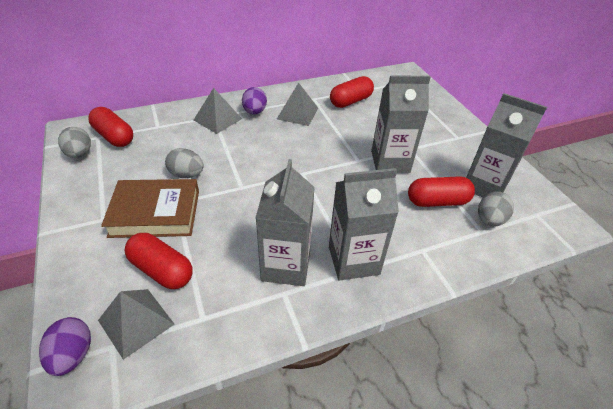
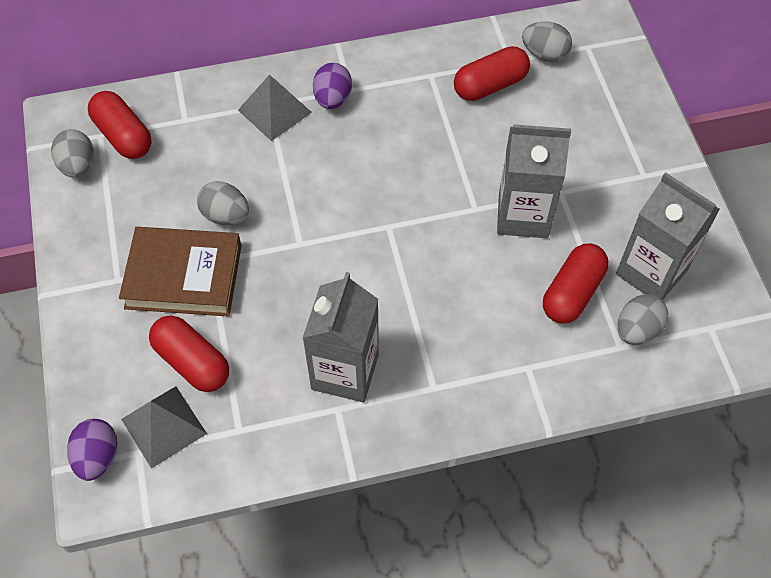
camera: 10 degrees right, 15 degrees up
(297, 113) = (399, 106): grey pyramid -> none
(353, 260) = (433, 373): grey carton -> none
(378, 87) = (544, 54): none -> grey egg
(437, 201) = (572, 293): red capsule -> red capsule turned 60 degrees counterclockwise

